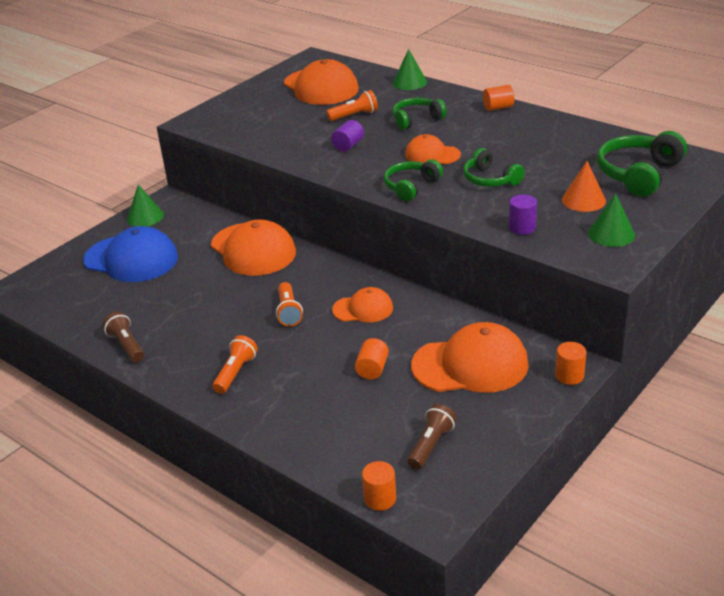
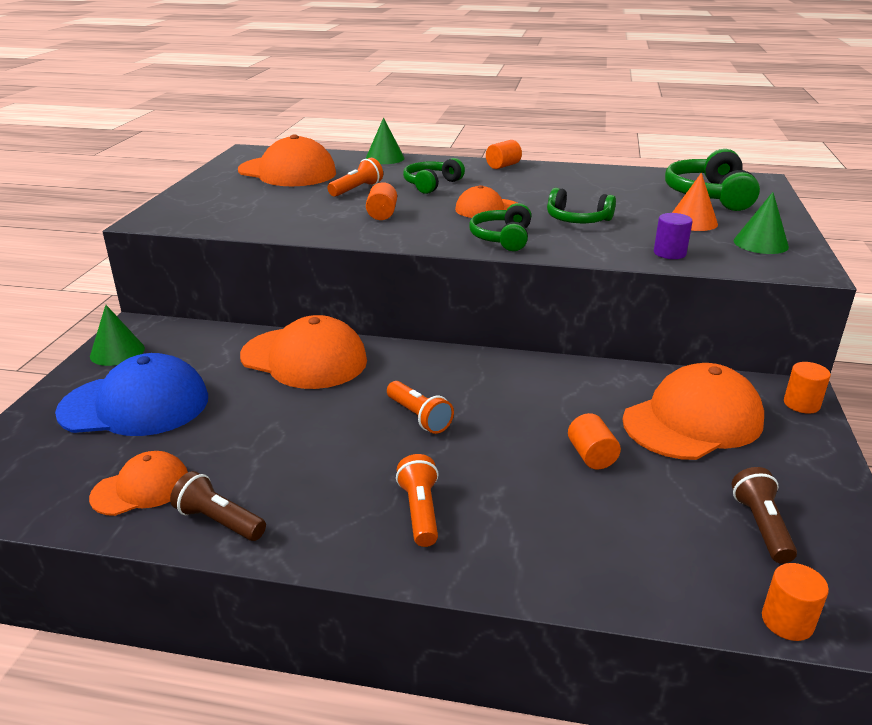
camera: 30 degrees left, 5 degrees down
(348, 146) = (382, 214): purple cylinder -> orange cylinder
(363, 309) = (507, 392): orange cap -> orange cap (141, 488)

